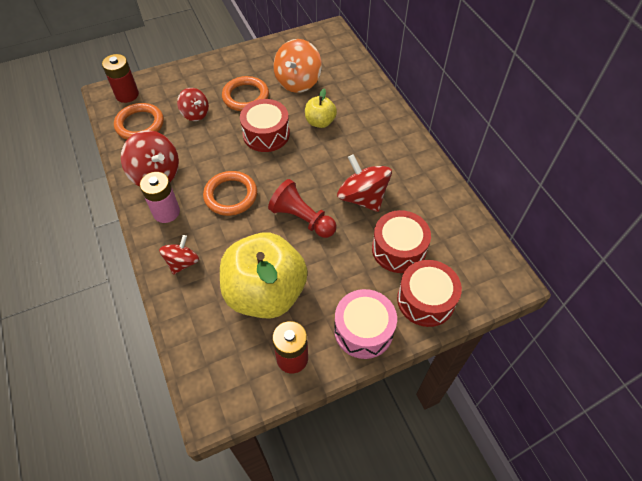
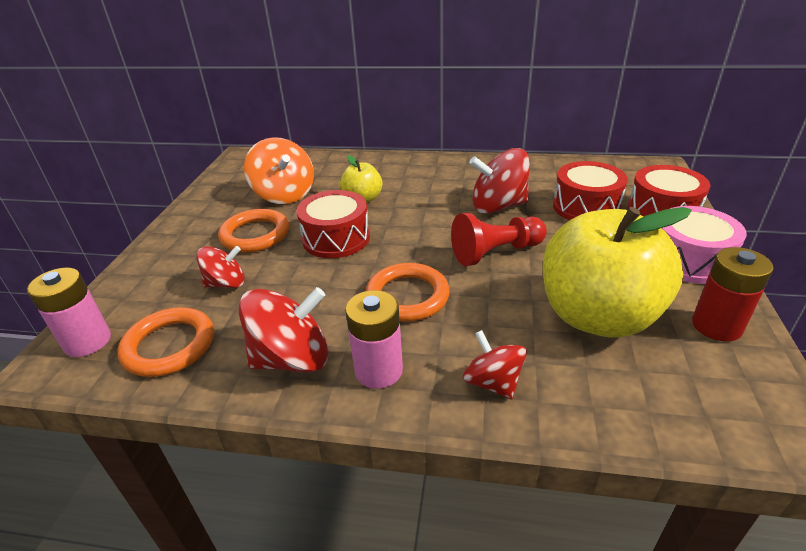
camera: 55 degrees left, 20 degrees down
(127, 95) = (88, 341): red battery -> pink battery

